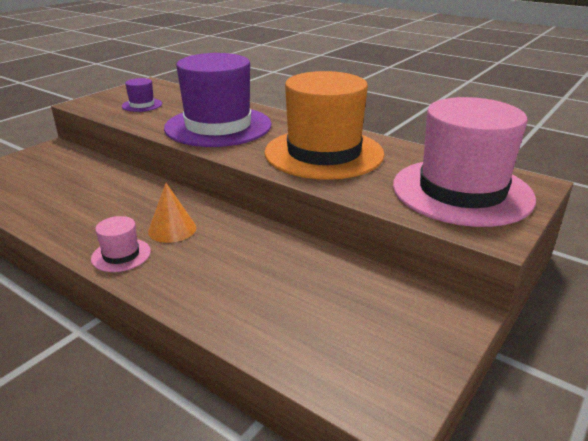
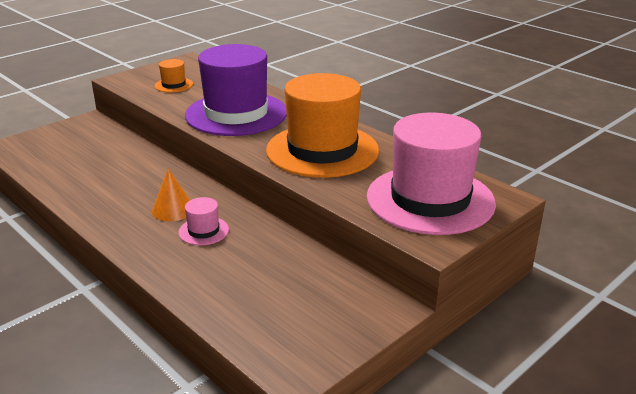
camera: 10 degrees right, 0 degrees up
(121, 255) = (124, 228): pink hat -> pink hat (203, 231)
(142, 105) = (173, 85): purple hat -> orange hat

